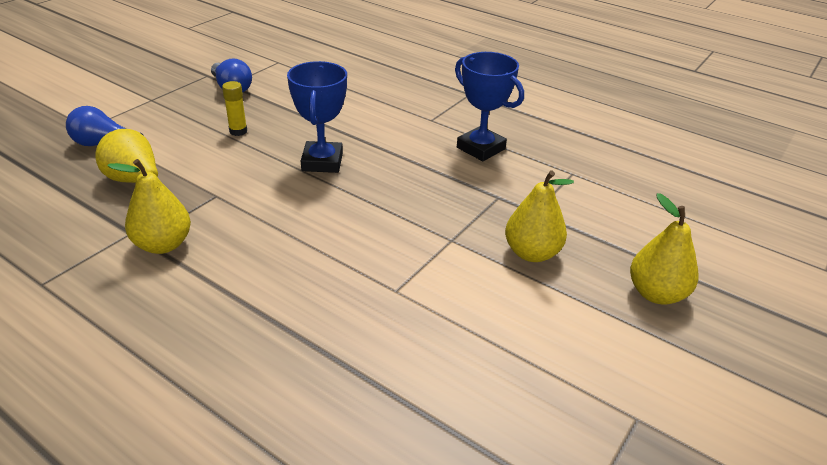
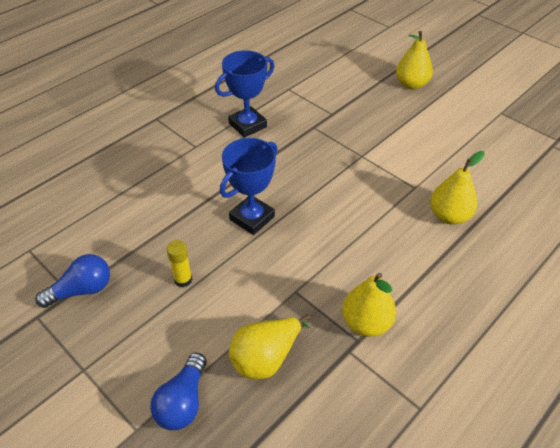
camera: 80 degrees left, 10 degrees up
(322, 162) = (252, 218): blue trophy -> blue trophy turned 60 degrees counterclockwise
(531, 253) = (376, 123): yellow pear -> yellow pear (449, 216)

